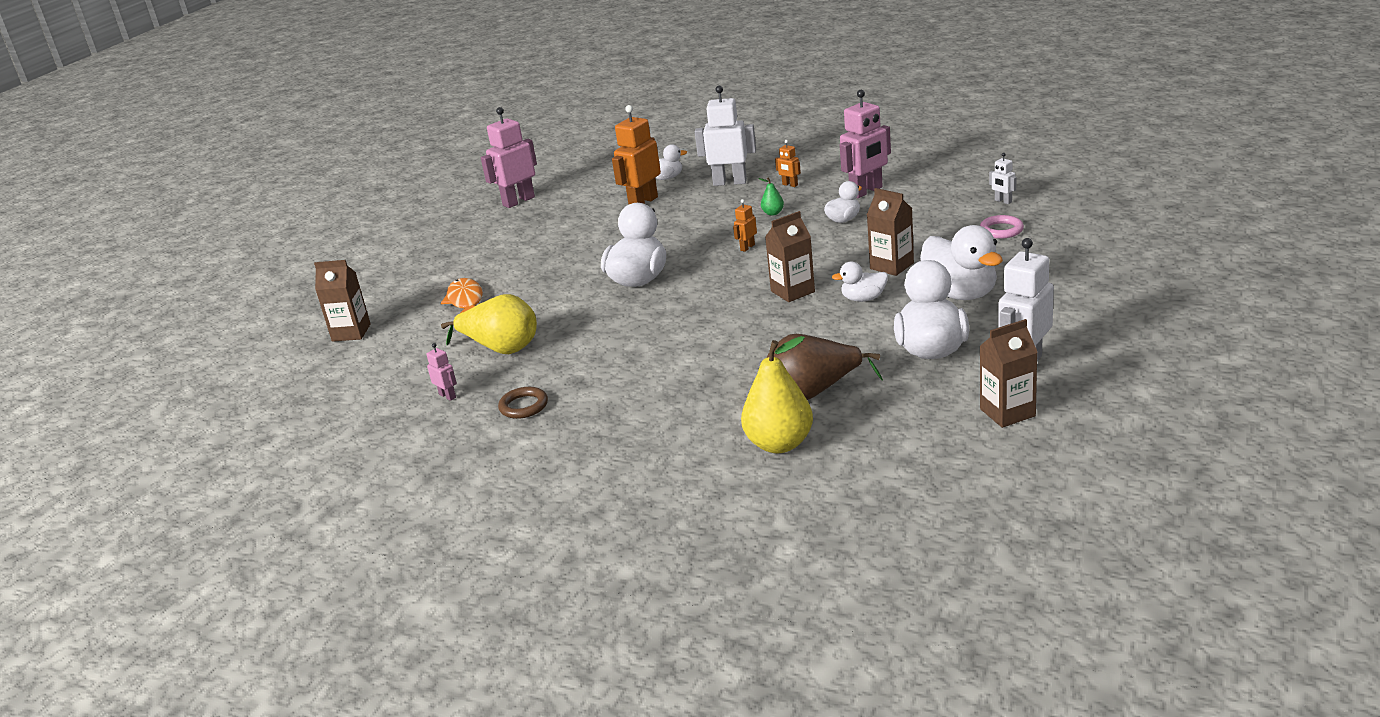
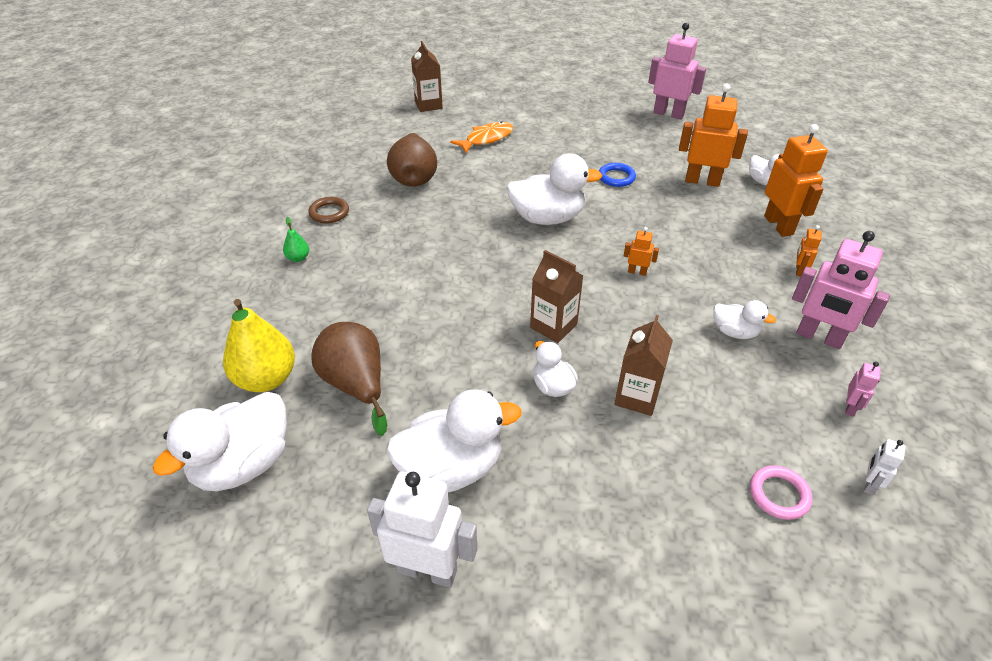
camera: 65 degrees right, 15 degrees up
(447, 396) = (343, 173): pink robot -> pink robot (850, 407)
(501, 349) = (414, 177): yellow pear -> brown pear
(602, 239) = (616, 177): none -> blue ring
(730, 182) = (779, 225): white robot -> orange robot
(773, 213) = (723, 273): green pear -> green pear (298, 258)
(960, 294) = (588, 475): white duck -> white duck (243, 464)
(1007, 412) = (319, 566): brown carton -> none

